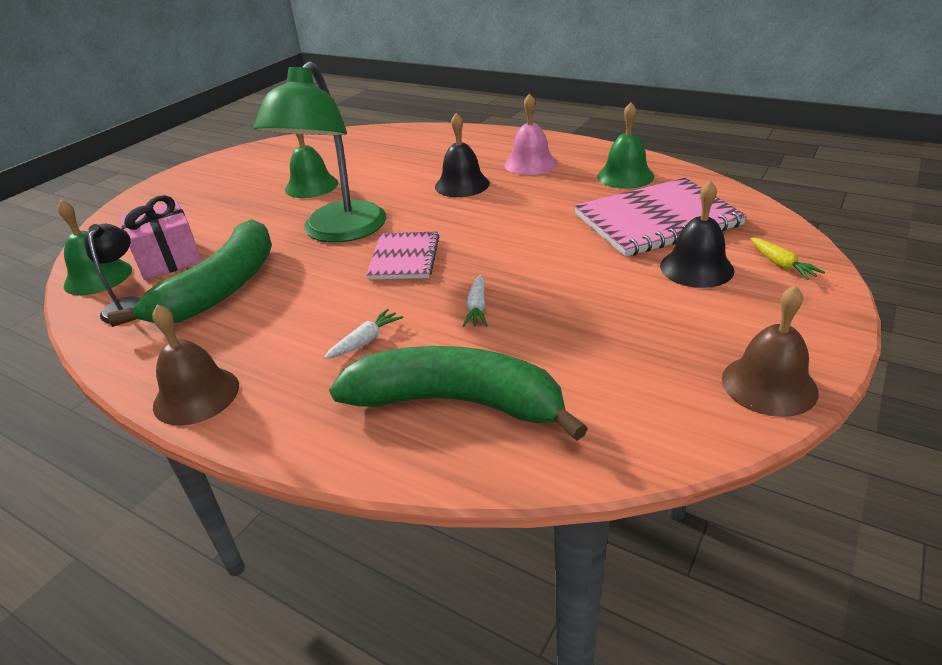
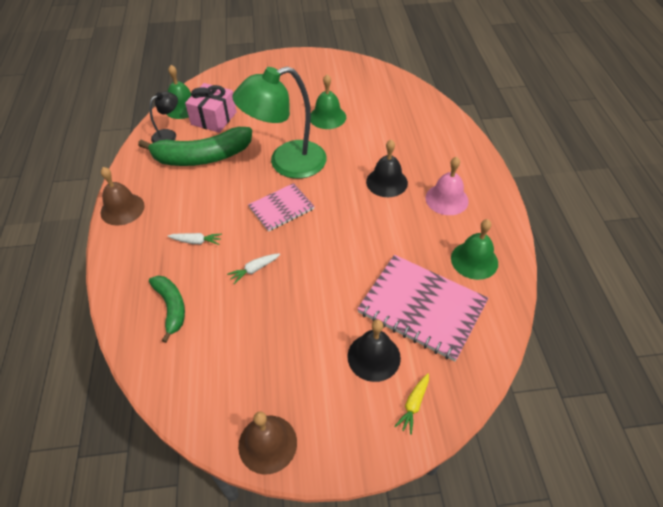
camera: 50 degrees right, 15 degrees up
(457, 402) = (171, 307): green banana -> green banana, size x0.56

